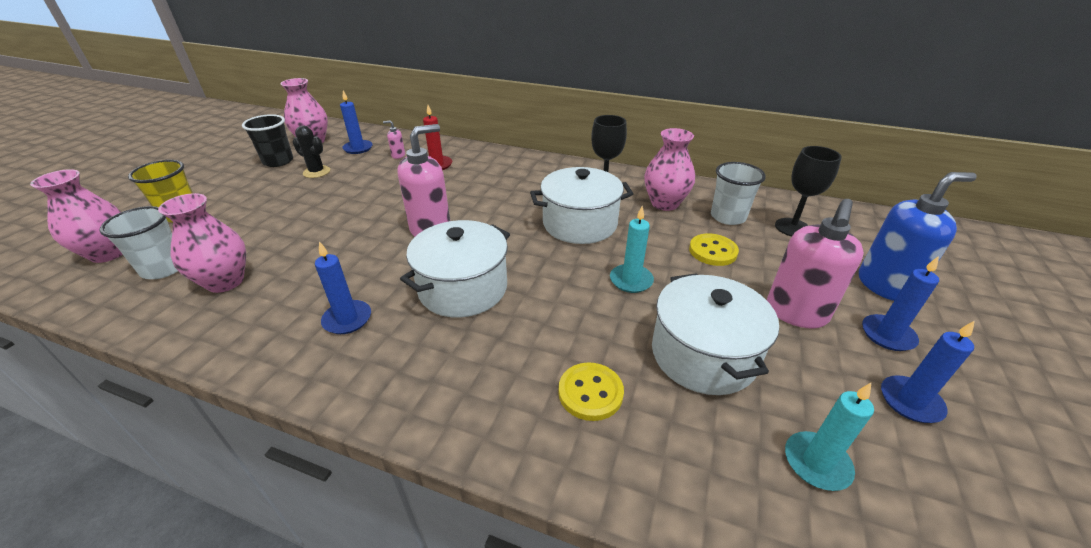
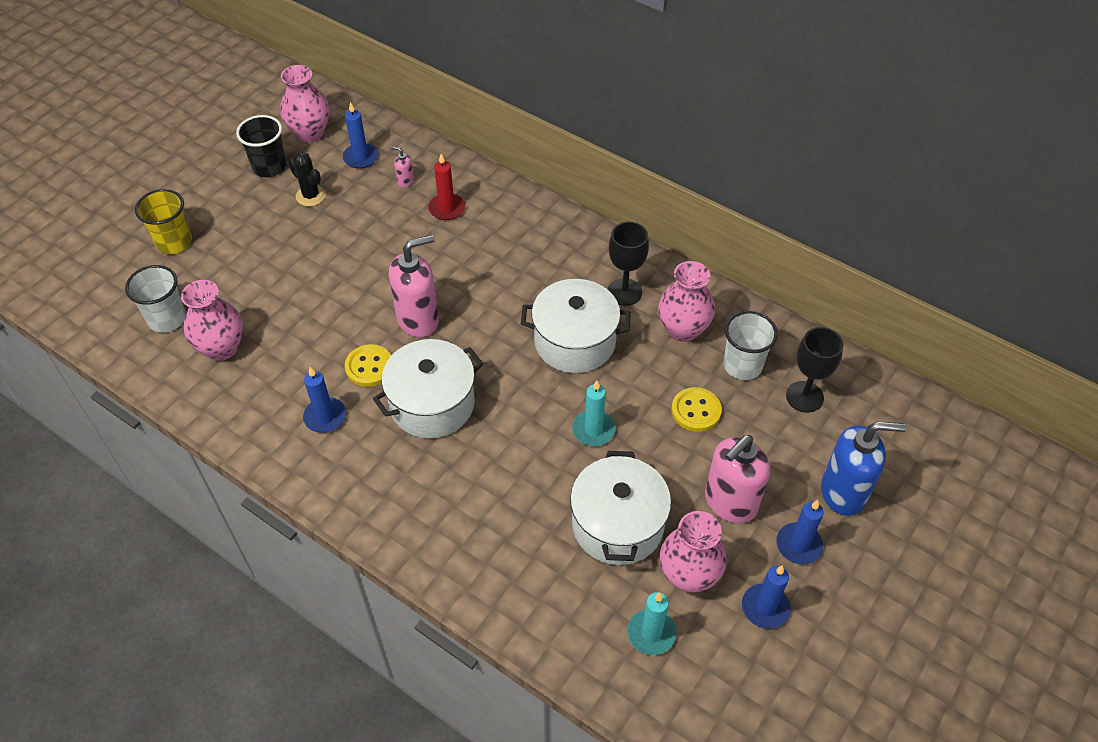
camera: 15 degrees right, 15 degrees up
(109, 253) = (116, 287): pink vase -> pink vase (688, 575)
(590, 393) = (507, 536): yellow button -> yellow button (369, 367)

